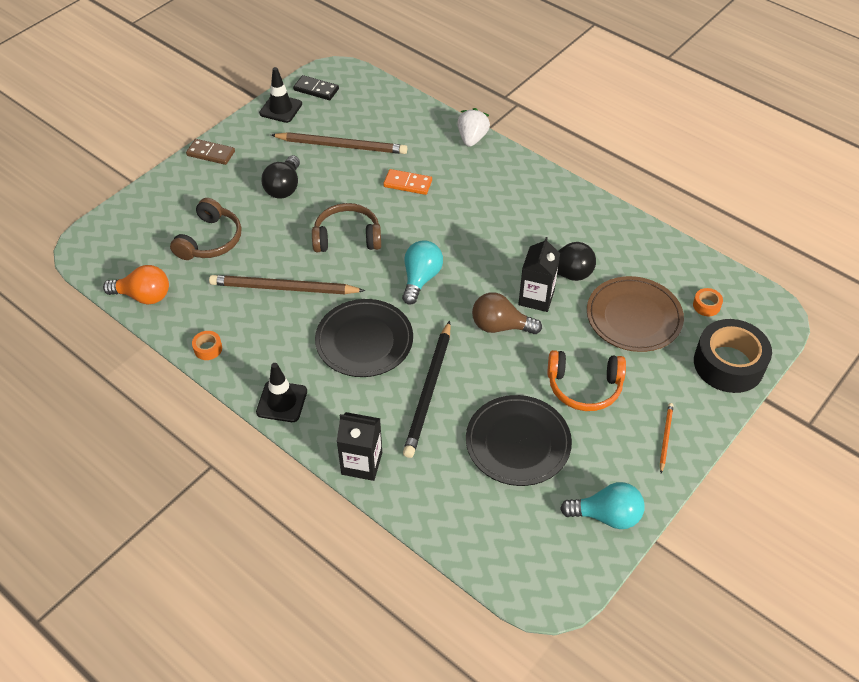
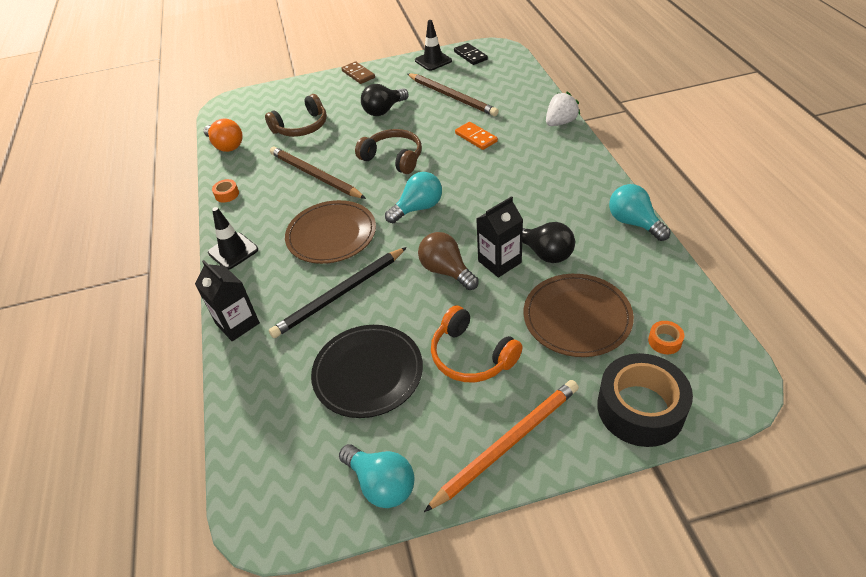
camera: 40 degrees right, 5 degrees down
(364, 341) = (331, 235): black plate -> brown plate
(611, 215) = (634, 223): none -> turquoise light bulb
(665, 438) = (507, 444): orange pencil -> orange pencil, size x2.08

